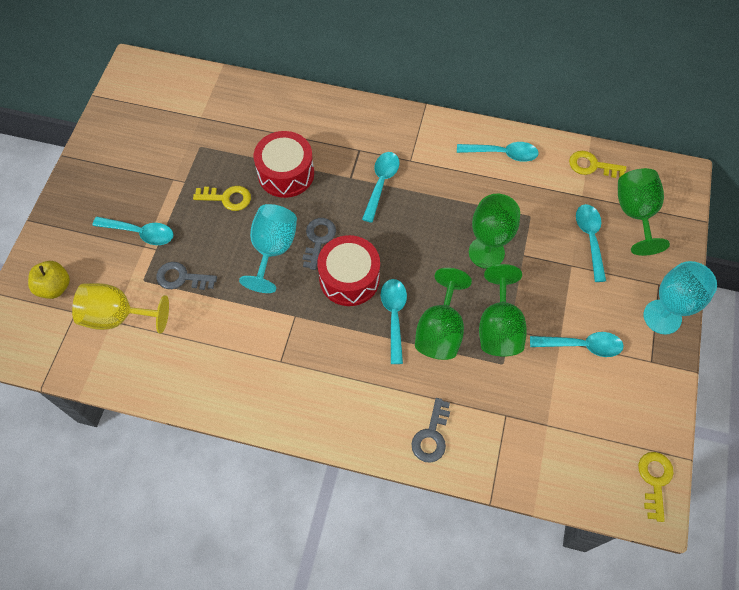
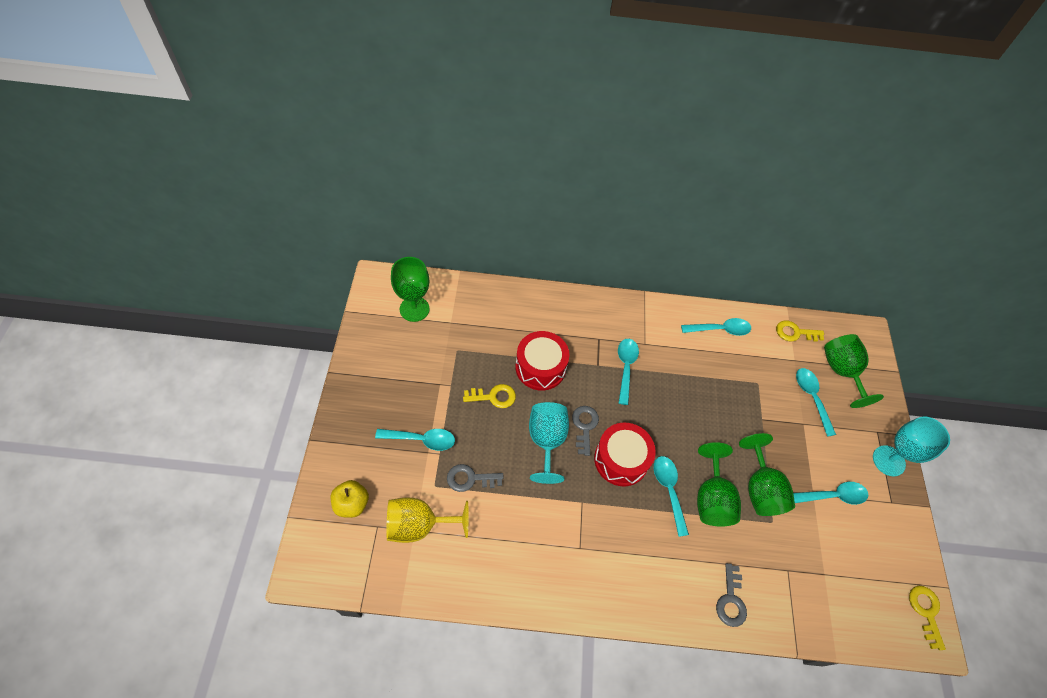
camera: 15 degrees left, 5 degrees down
(486, 252) = (731, 421): green goblet -> green goblet (414, 309)

